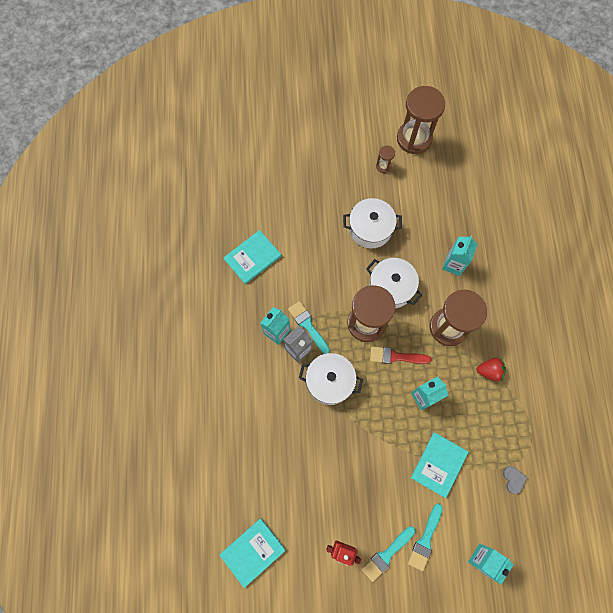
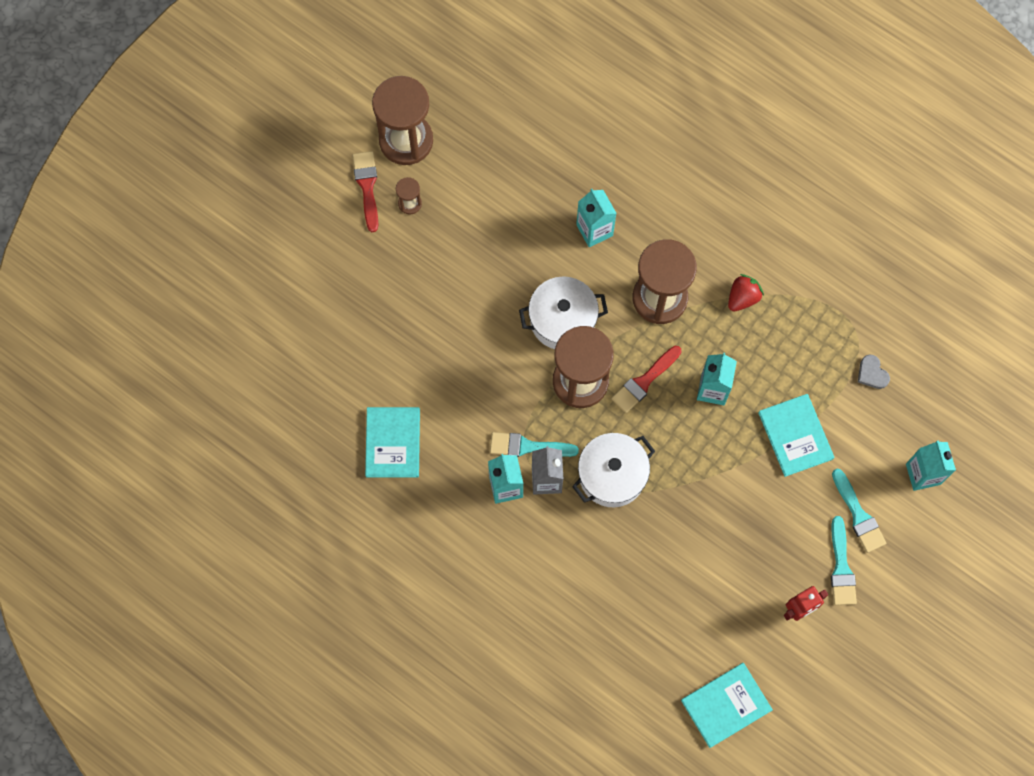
camera: 50 degrees left, 0 degrees up
(252, 551) = (726, 705): turquoise book -> turquoise book turned 60 degrees clockwise
(370, 229) = (473, 283): white pot -> none
(373, 140) = (367, 187): none -> red brush
(513, 479) = (872, 373): grey heart -> grey heart turned 150 degrees counterclockwise

